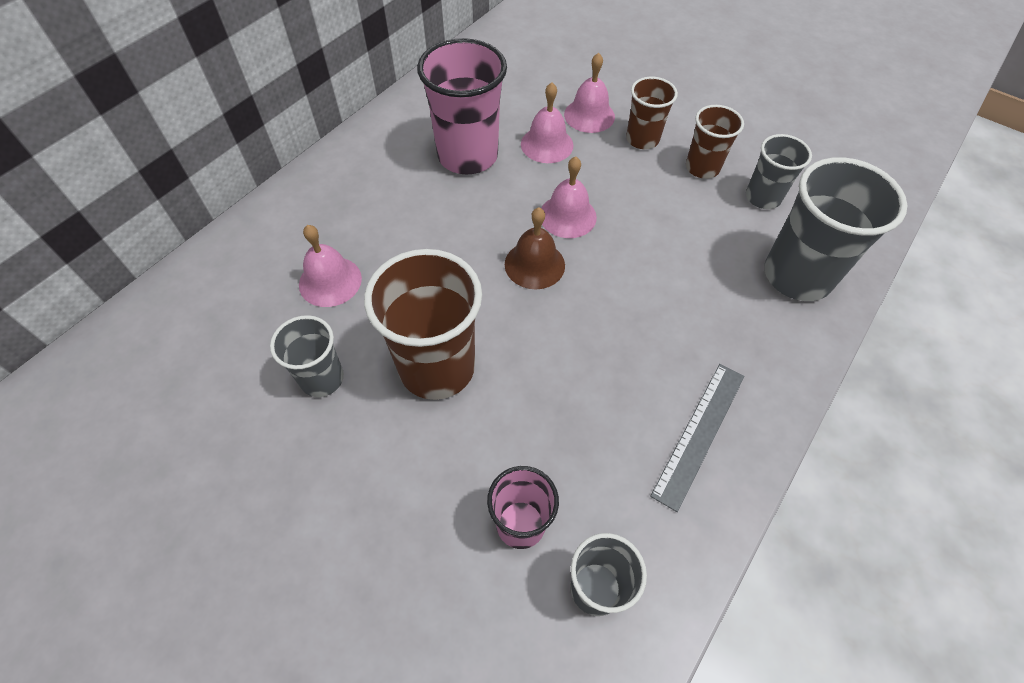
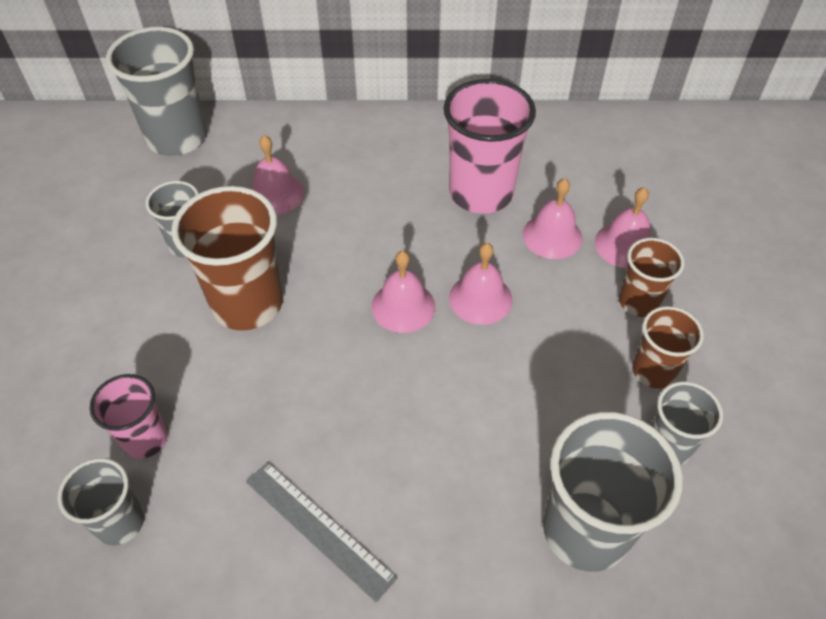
camera: 55 degrees right, 5 degrees down
(171, 319) = (177, 138): none -> grey cup
(534, 264) = (403, 306): brown bell -> pink bell
(699, 433) = (319, 528): grey ruler -> grey ruler turned 45 degrees clockwise

